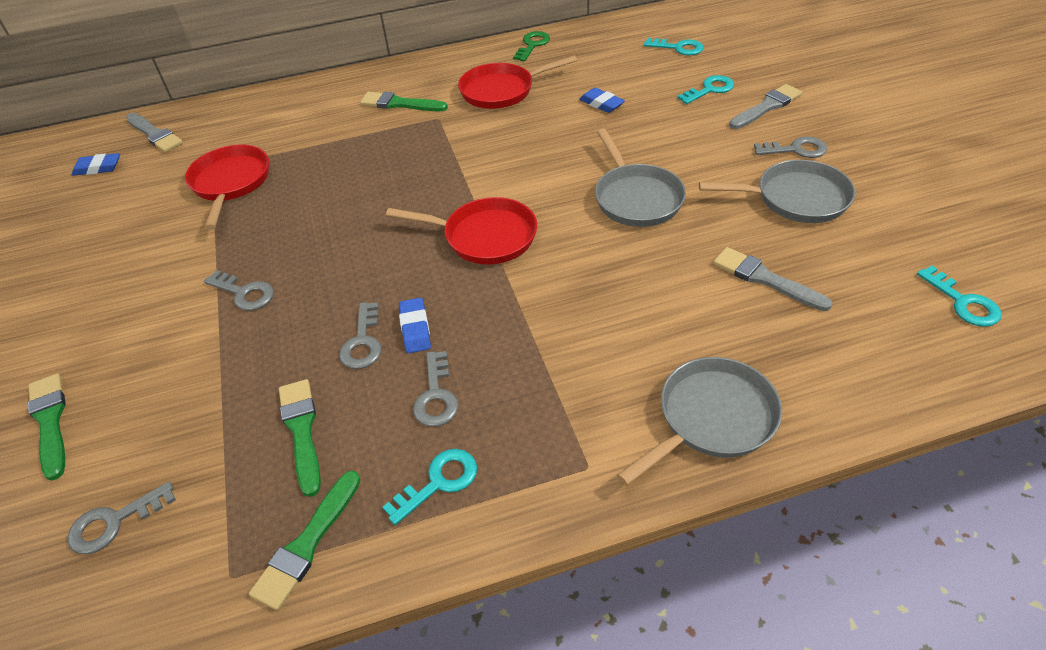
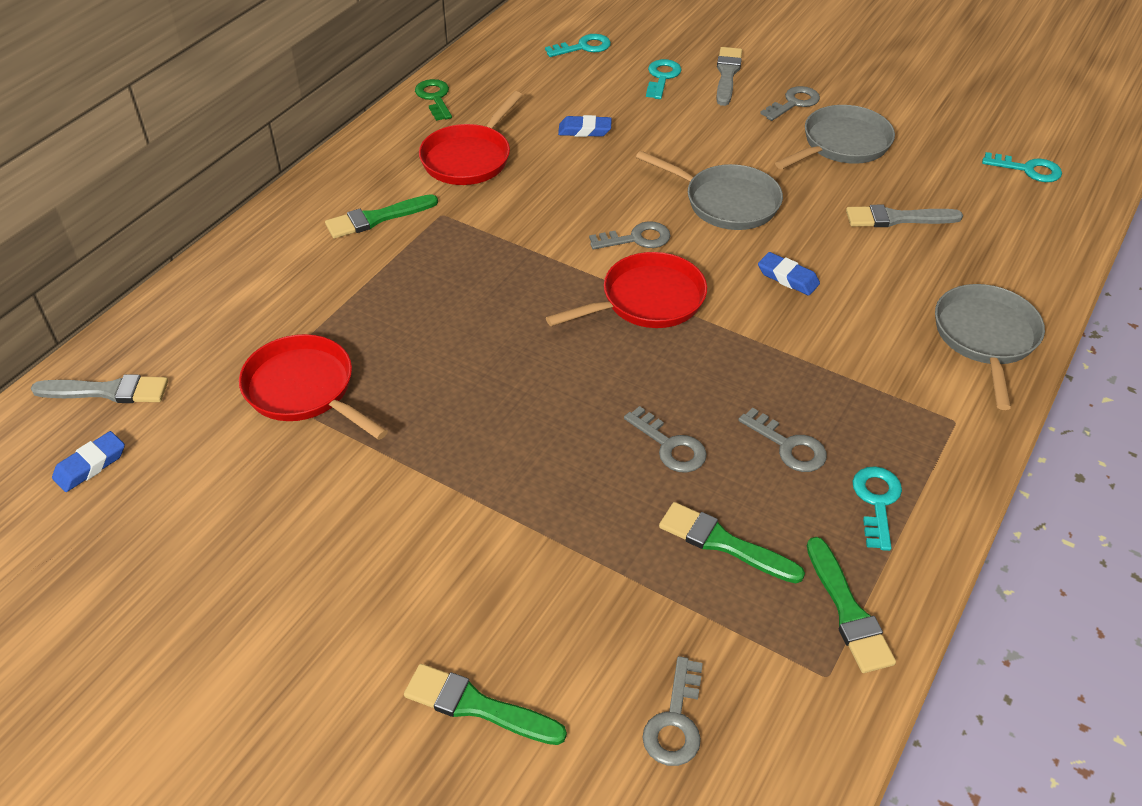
camera: 45 degrees left, 0 degrees up
(245, 293) = (494, 477): grey key -> grey key (637, 238)
(415, 329) = (698, 408): blue eraser -> blue eraser (788, 278)

